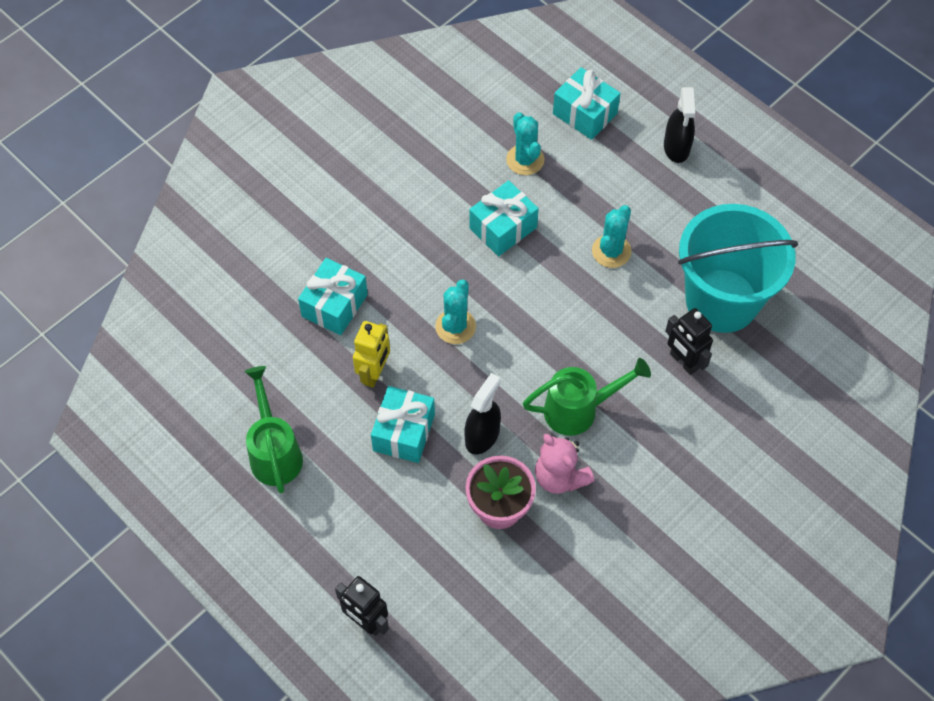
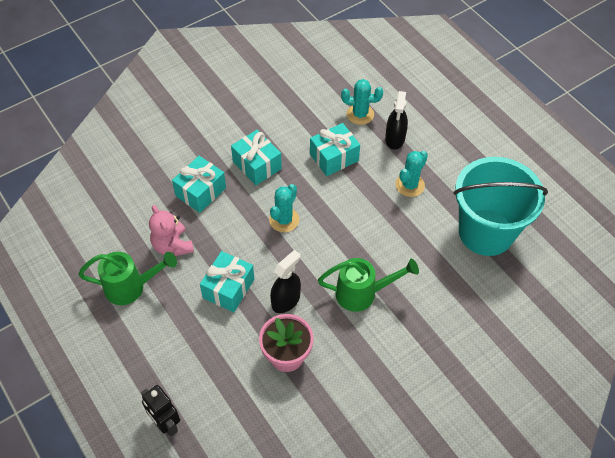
camera: 10 degrees right, 5 degrees down
(274, 452) = (131, 287): green watering can -> green watering can turned 90 degrees clockwise
(374, 373) = (217, 243): yellow robot -> none
(525, 160) = (360, 114): turquoise cactus -> turquoise cactus turned 75 degrees counterclockwise
(560, 477) = (338, 340): pink teddy bear -> pink teddy bear (172, 245)
(585, 114) = (409, 90): turquoise gift -> turquoise gift (257, 165)
(676, 147) = (471, 122): black spray bottle -> black spray bottle (395, 138)
(683, 361) = (449, 271): black robot -> none

